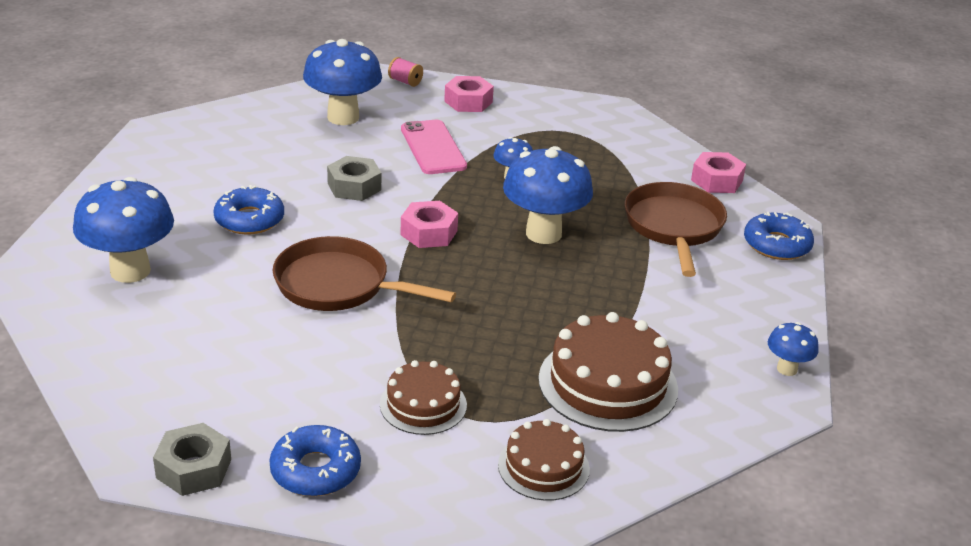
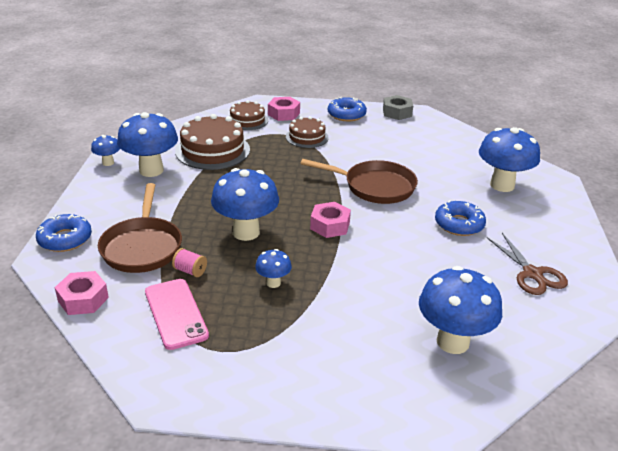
camera: 175 degrees right, 0 degrees up
(207, 159) = (532, 274): none -> brown scissors
(354, 187) = (401, 259): grey nut -> none
(405, 82) = (415, 416): pink spool -> pink spool (190, 271)
(433, 148) = (350, 310): pink phone -> pink phone (175, 313)
(468, 102) = (331, 387): pink nut -> pink nut (284, 114)
(705, 346) = (151, 170): none -> blue mushroom

